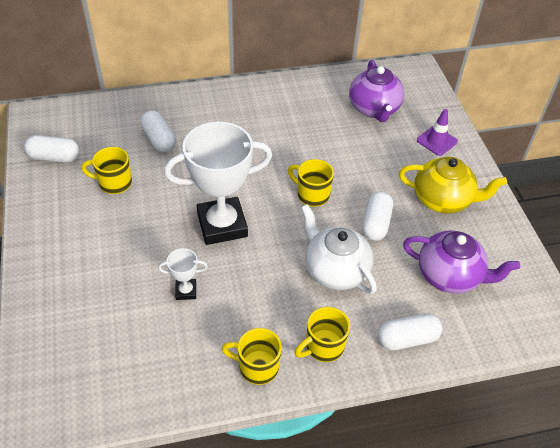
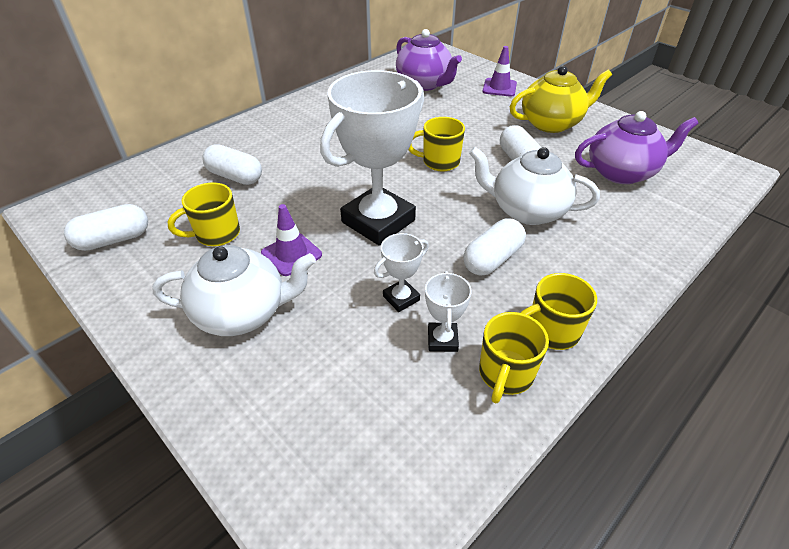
camera: 30 degrees left, 5 degrees down
(88, 249) = (242, 312): none -> white teapot
(147, 222) = (291, 254): none -> purple traffic cone
(185, 333) = (442, 340): none -> white trophy
(323, 347) = (589, 278): yellow mug -> yellow mug (505, 374)
(407, 339) = (649, 235): white capsule -> white capsule (492, 259)

